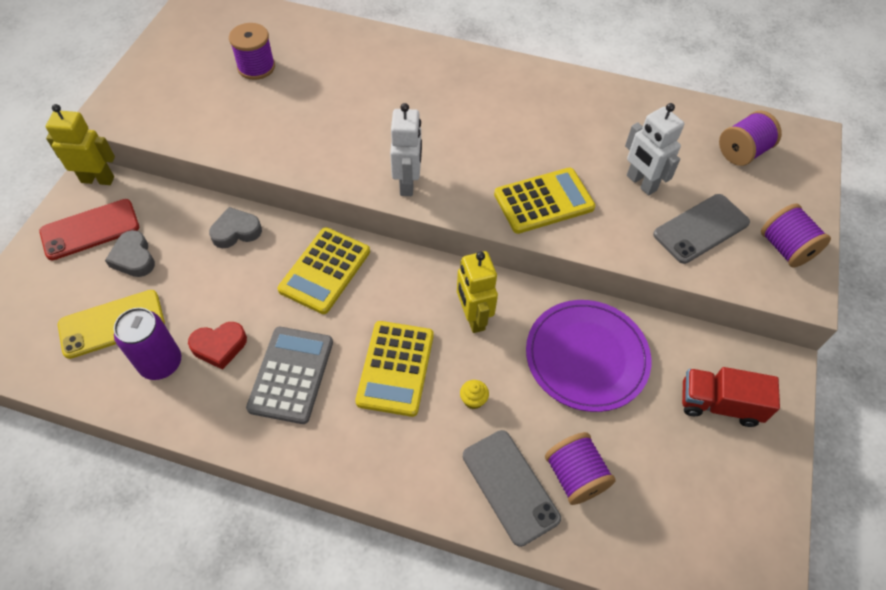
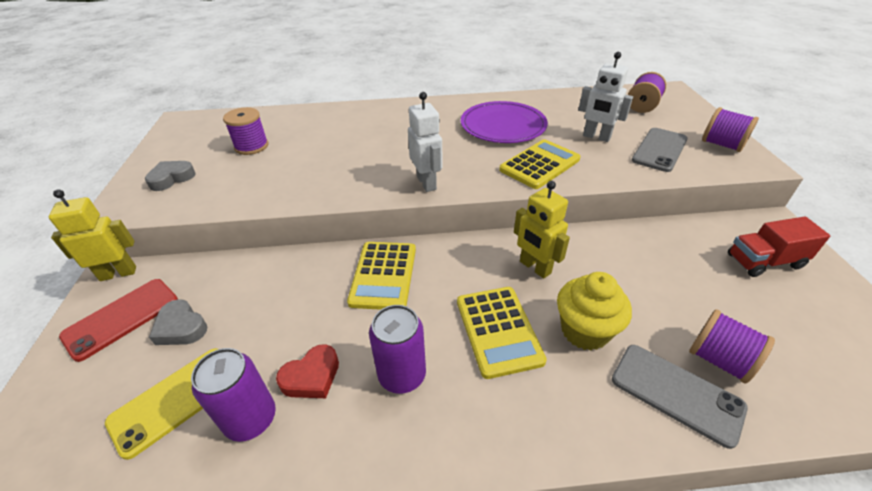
camera: 20 degrees left, 15 degrees down
(236, 231) = (282, 272): grey heart -> grey heart (171, 178)
(291, 375) = (402, 375): grey calculator -> purple can
(473, 400) = (584, 331): yellow cupcake -> yellow cupcake, size x2.36
(586, 357) = (644, 264): purple plate -> purple plate (503, 125)

